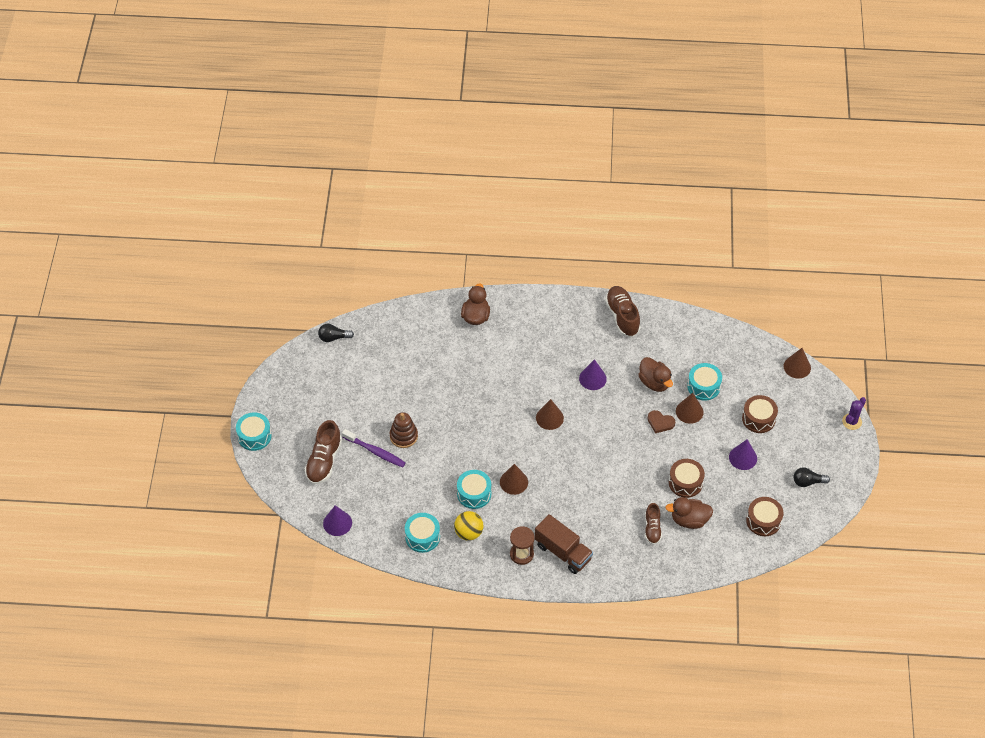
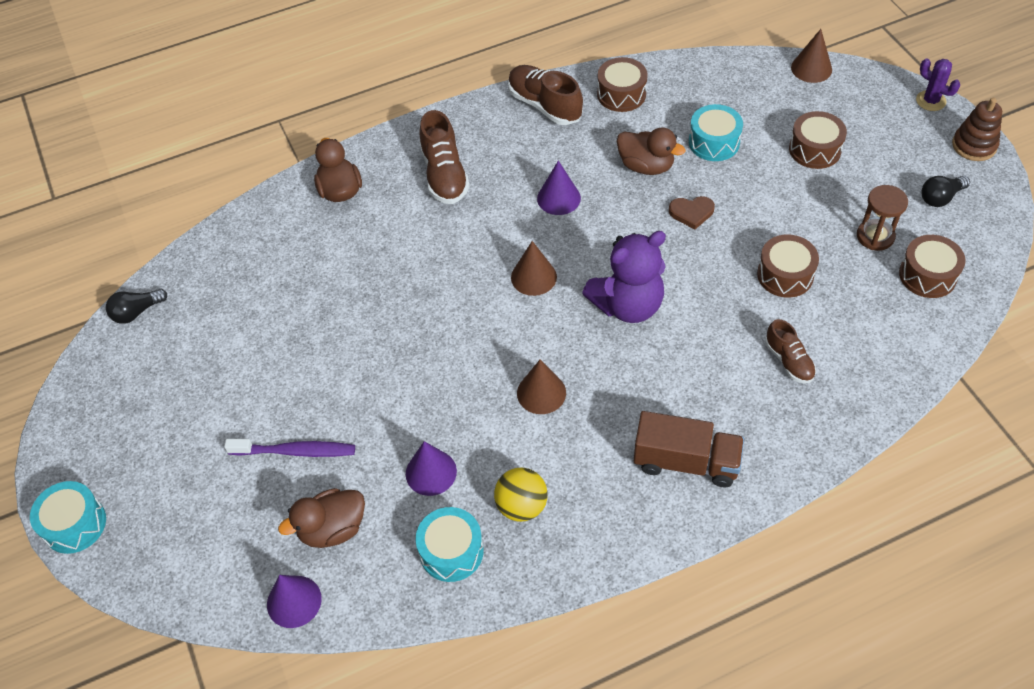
camera: 25 degrees left, 0 degrees up
(324, 461) = (217, 507): brown shoe -> brown shoe (444, 175)
(403, 436) = (328, 406): brown stacking toy -> brown stacking toy (974, 145)
(474, 494) = (492, 440): turquoise drum -> none
(521, 554) = (626, 498): brown hourglass -> brown hourglass (875, 236)
(589, 458) = (627, 305): none -> purple teddy bear
(671, 330) = (621, 94): none -> brown drum
(689, 411) = (719, 181): brown cone -> none
(689, 520) = (829, 323): brown duck -> brown duck (332, 529)
(743, 457) = (834, 206): purple cone -> purple cone (431, 472)
(852, 421) = (930, 101): purple cactus -> purple cactus turned 60 degrees counterclockwise

